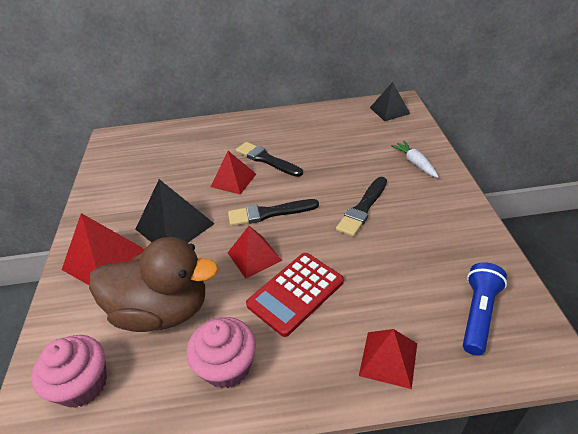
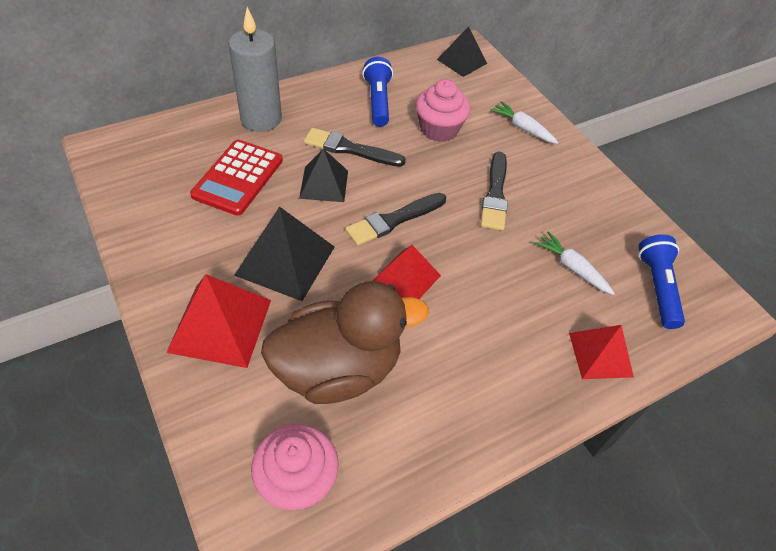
camera: 30 degrees left, 10 degrees up
(217, 133) = (261, 119): none -> grey candle
(227, 366) = (449, 409): pink cupcake -> pink cupcake (439, 129)
(233, 180) = (324, 184): red pyramid -> black pyramid
(295, 293) = (476, 310): red calculator -> red calculator (238, 178)
(306, 131) = (378, 101): none -> blue flashlight
(400, 279) = (572, 268): none -> white carrot

